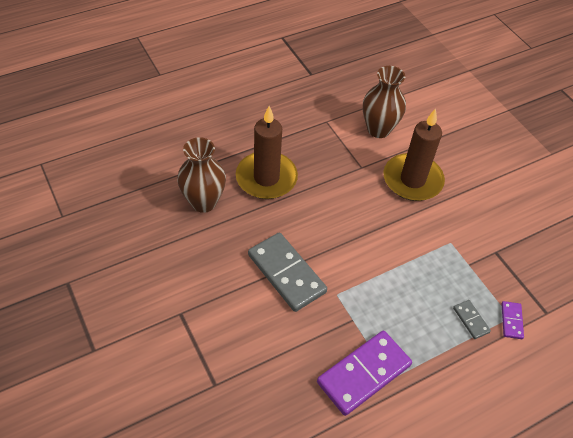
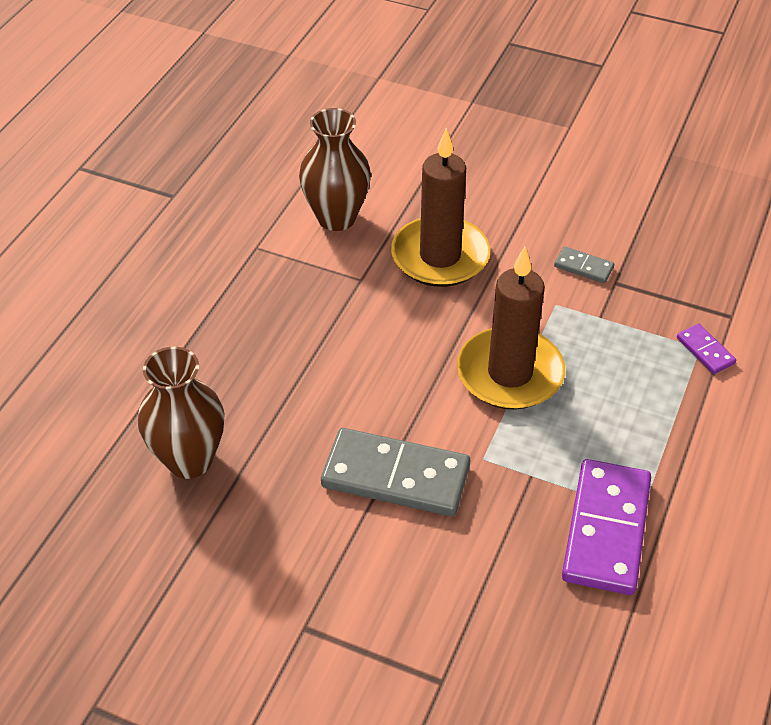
camera: 35 degrees left, 5 degrees down
(266, 178) = (247, 371): brown candle -> brown candle (510, 373)
(471, 320) = (663, 380): grey domino -> grey domino (583, 267)

